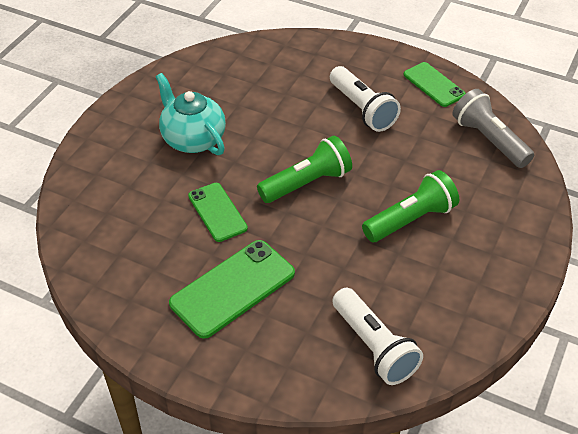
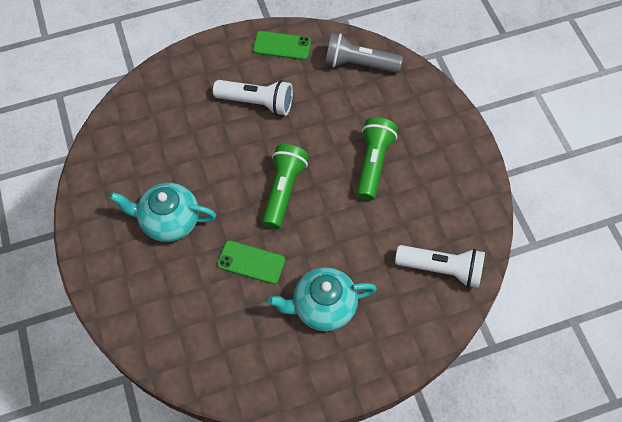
camera: 45 degrees left, 15 degrees up
(233, 288) = (323, 307): green phone -> turquoise teapot

